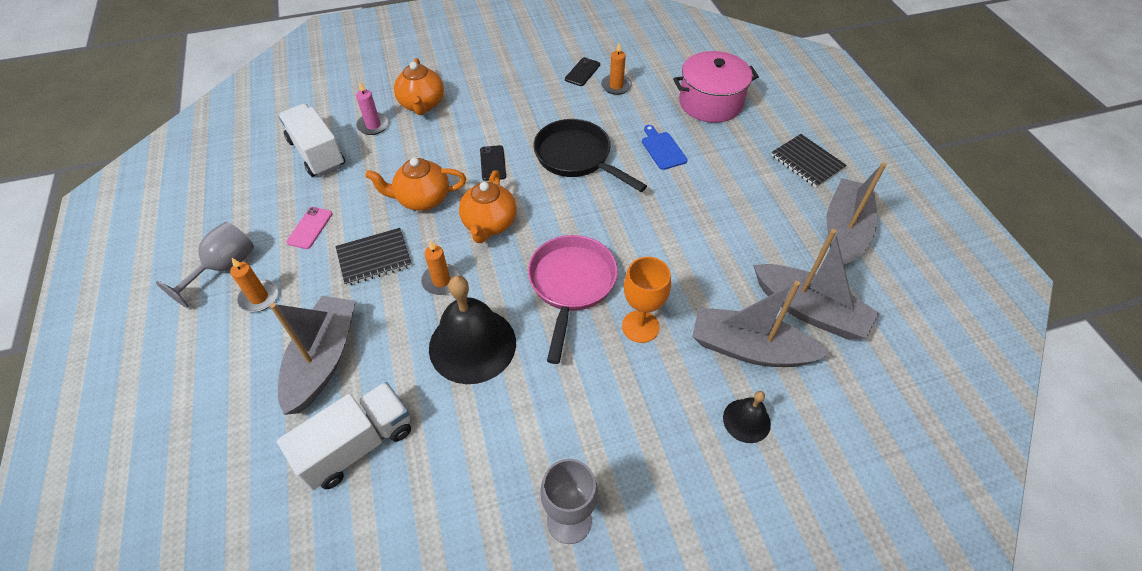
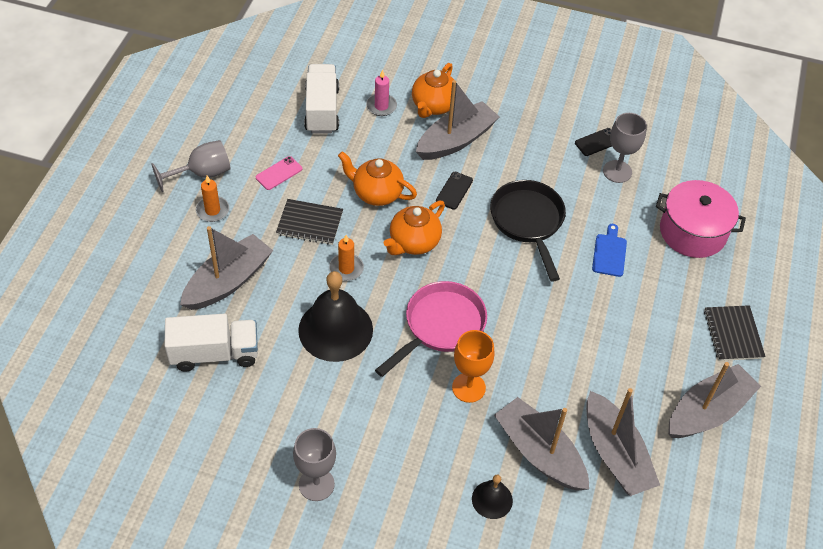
camera: 30 degrees right, 0 degrees up
(463, 123) = (456, 140): none -> grey boat
(616, 86) = (617, 171): orange candle -> grey goblet

